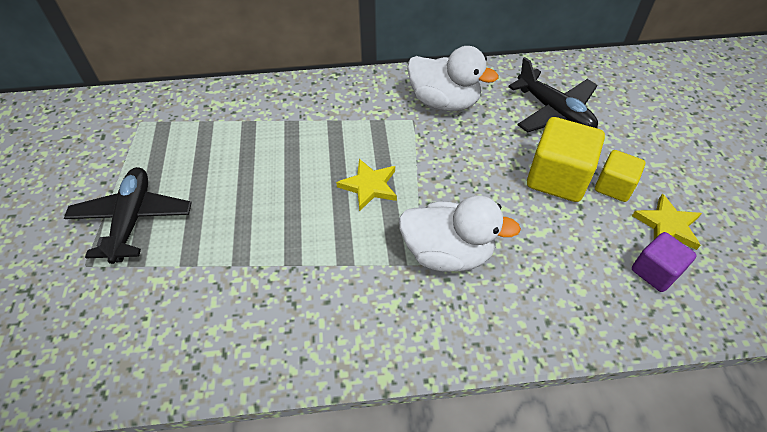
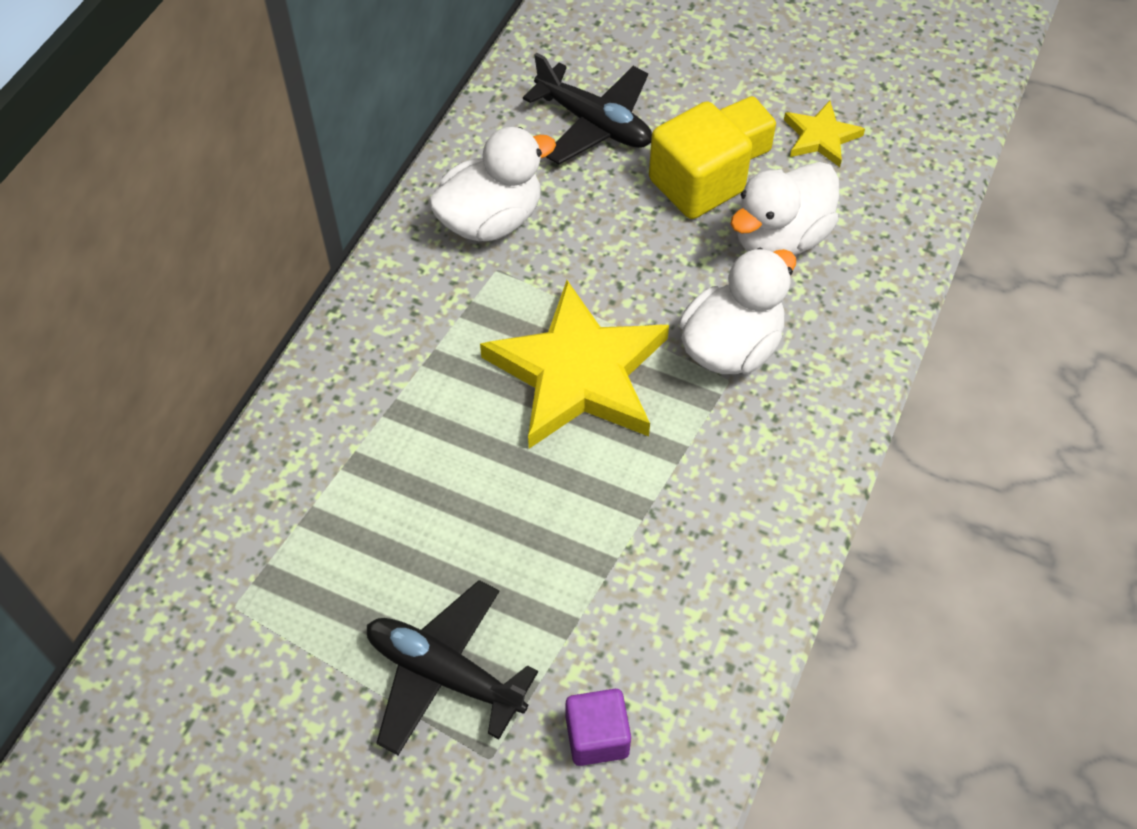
camera: 60 degrees left, 5 degrees up
(369, 186) = (578, 373): yellow star -> yellow star, size x2.09
(554, 112) = (594, 124): black plane -> black plane turned 45 degrees clockwise
(559, 240) = (779, 238): none -> white duck
(655, 271) = (866, 185): purple cube -> purple cube (597, 736)

